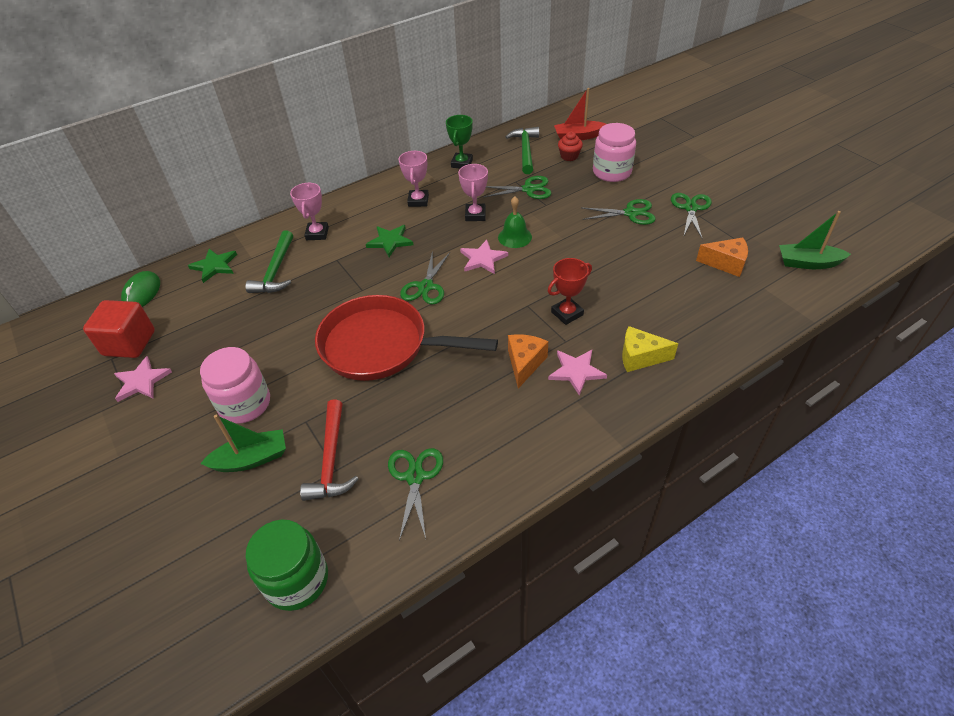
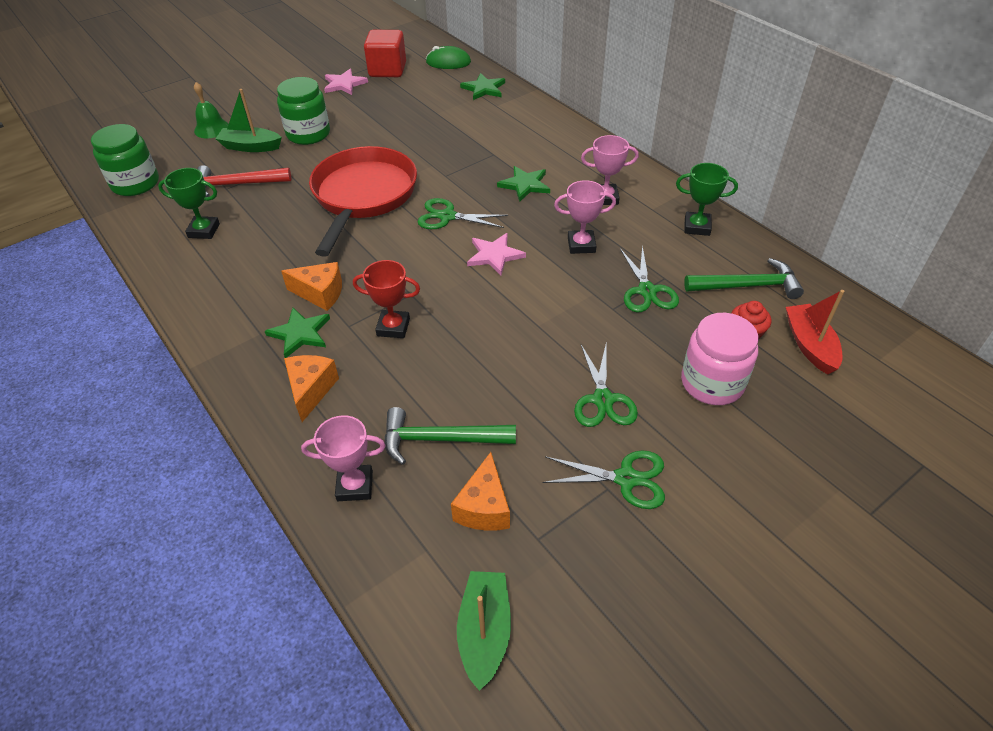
camera: 85 degrees right, 0 degrees up
(245, 404) = (308, 134): pink jar -> green jar
(251, 459) = (250, 147): green boat -> green boat turned 120 degrees clockwise
(276, 271) = (476, 122): green hammer -> green hammer (440, 439)
(317, 234) = (536, 136): pink trophy -> pink trophy (355, 486)
(415, 476) = (204, 231): green scissors -> green trophy
(514, 237) = (538, 280): green bell -> green bell (212, 129)
(567, 313) = (393, 327): red trophy -> red trophy turned 45 degrees counterclockwise
(576, 372) = (300, 333): pink star -> green star
(640, 357) = (311, 390): yellow cheese -> orange cheese

